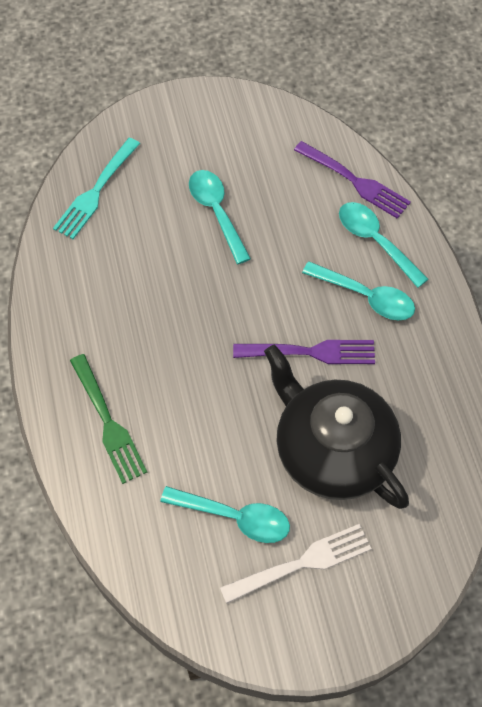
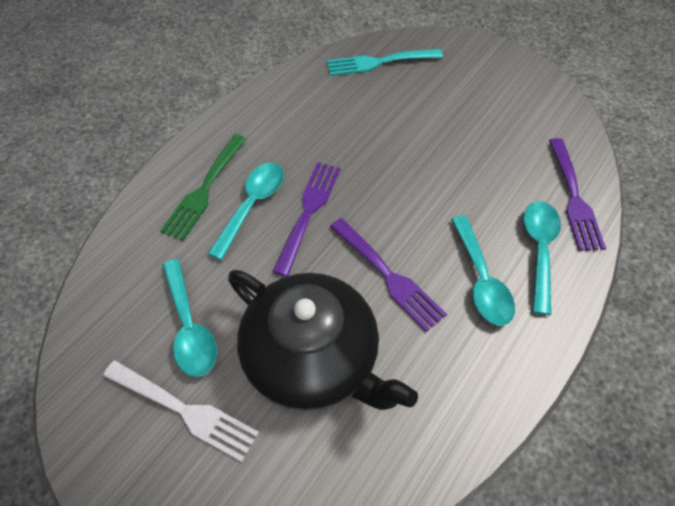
camera: 50 degrees right, 5 degrees down
(204, 362) = (308, 212): none -> purple fork
(216, 212) = (441, 133): turquoise spoon -> turquoise spoon (252, 205)
(332, 450) = (313, 357): black teapot -> black teapot turned 120 degrees clockwise

